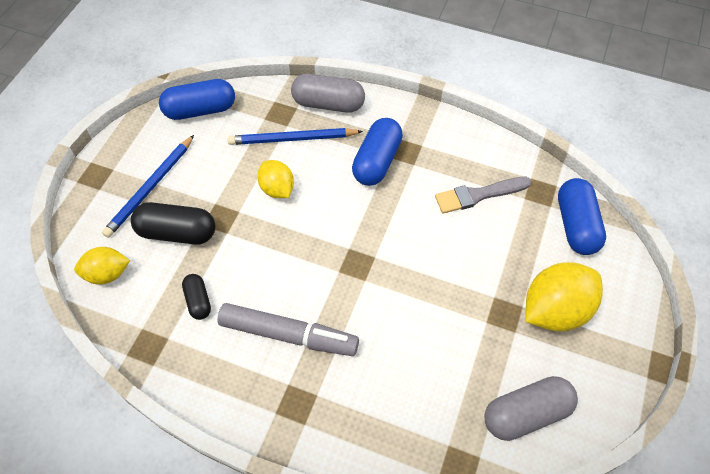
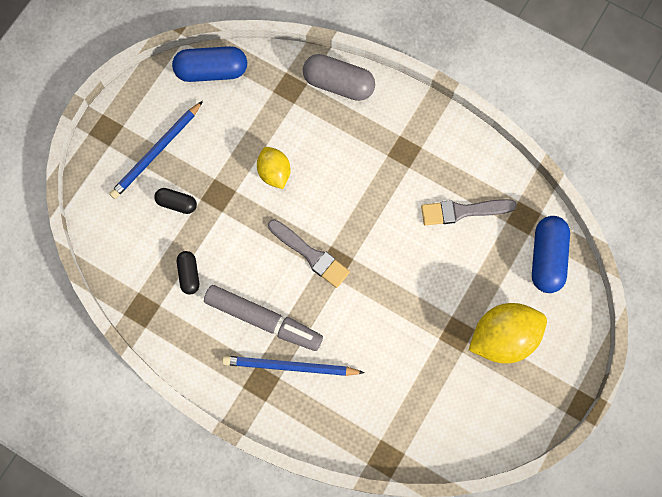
camera: 10 degrees right, 15 degrees up
(107, 274) = (111, 235): yellow lemon -> none
(177, 232) = (177, 203): black capsule -> black capsule, size x0.56
(292, 139) = (297, 120): blue pencil -> blue pencil (290, 367)
(329, 260) = (311, 255): none -> grey brush
(377, 161) = (374, 158): blue capsule -> none
(526, 413) = (452, 425): grey capsule -> none

